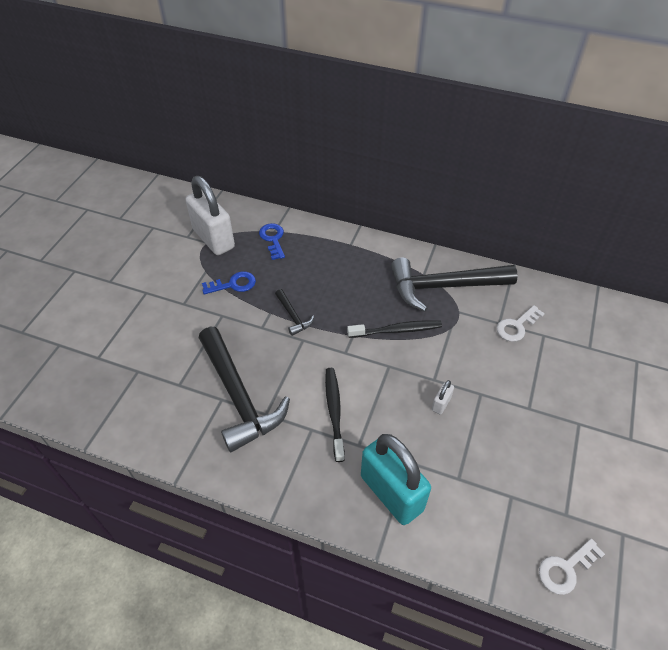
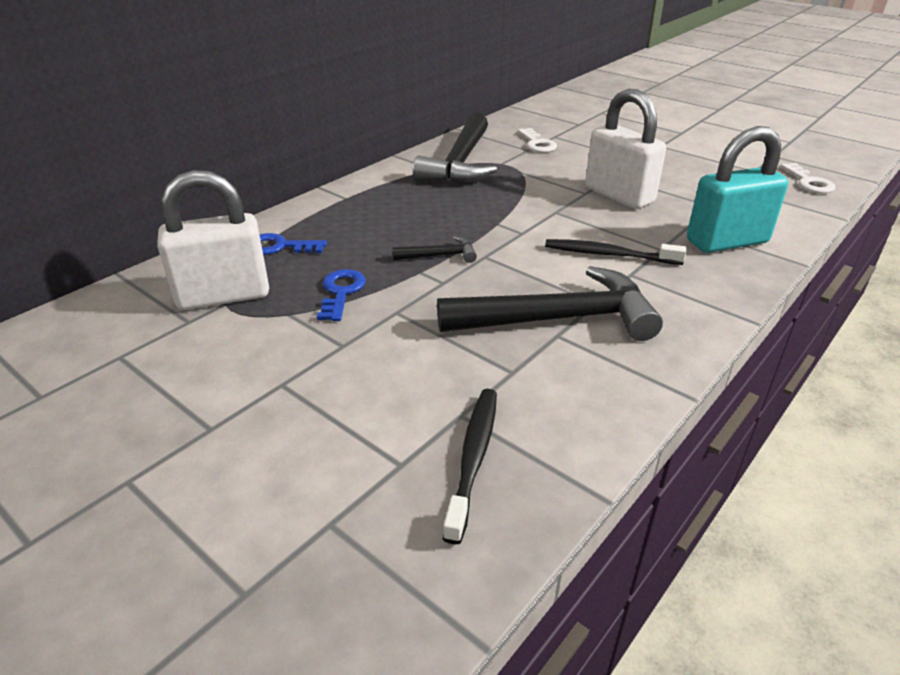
camera: 70 degrees left, 15 degrees down
(397, 330) = (506, 197): black toothbrush -> black toothbrush (473, 458)
(441, 404) = (619, 195): white padlock -> white padlock, size x2.48

